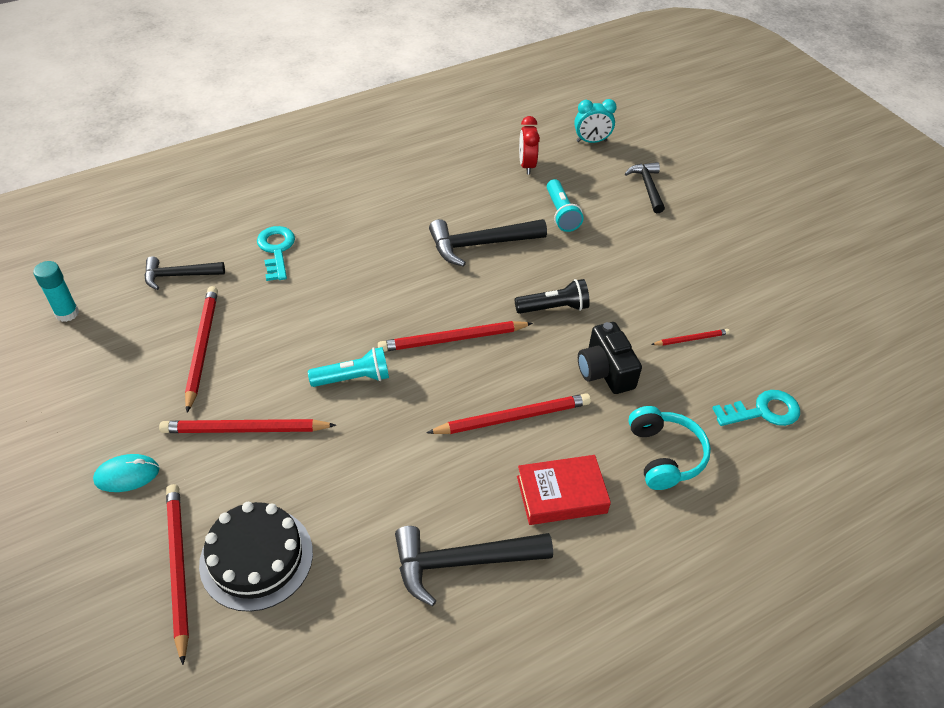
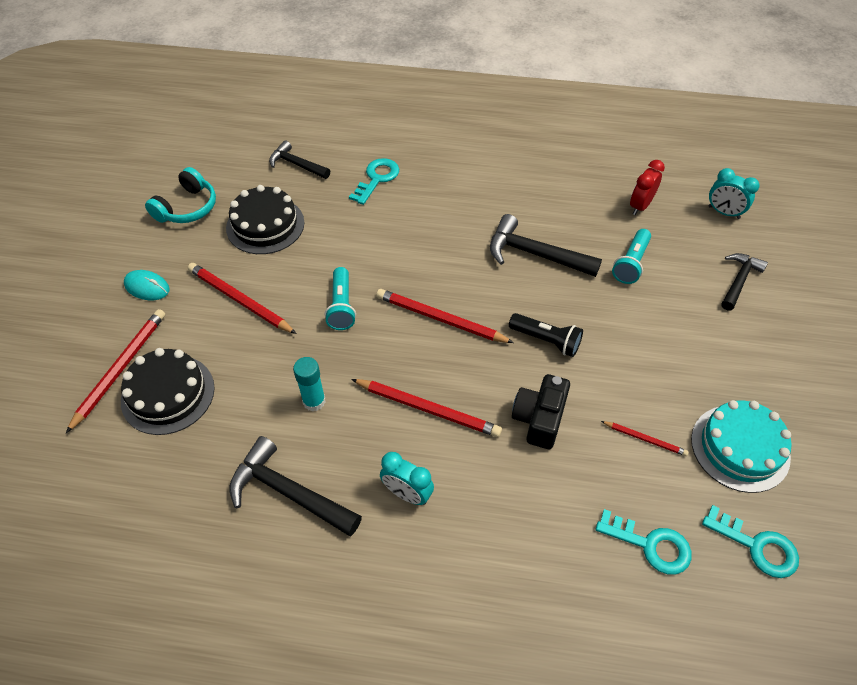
camera: 40 degrees right, 5 degrees up
(67, 313) = (208, 156): turquoise glue stick -> turquoise glue stick (314, 401)
(202, 347) = (265, 225): red pencil -> black cake
(353, 378) = (341, 306): turquoise flashlight -> turquoise flashlight turned 60 degrees clockwise
(561, 494) = (407, 494): red book -> turquoise clock
(664, 455) = (521, 521): turquoise headphones -> turquoise headphones (187, 208)
(755, 306) = (740, 448): none -> turquoise cake
(825, 367) = (757, 546): none -> turquoise key

